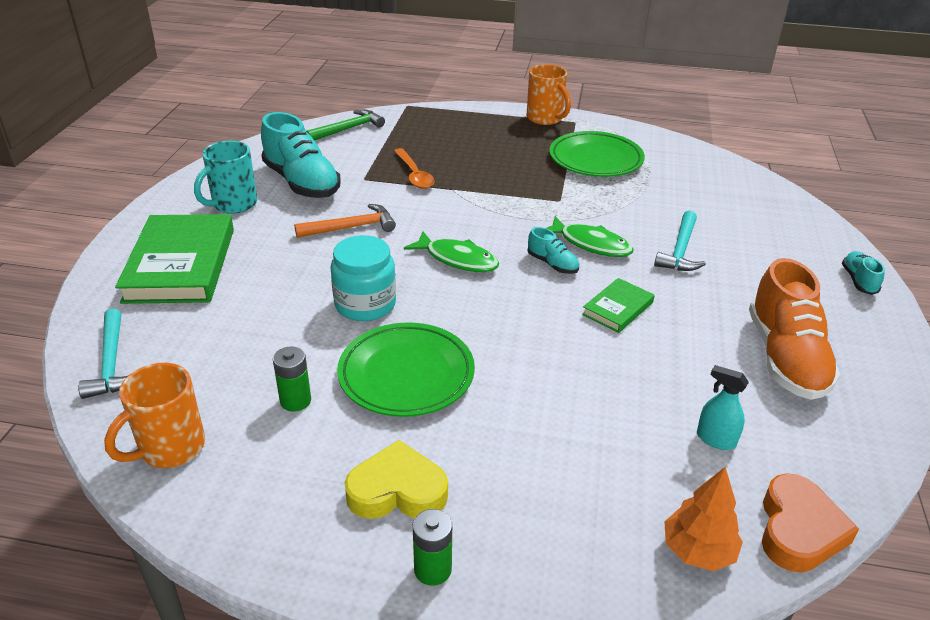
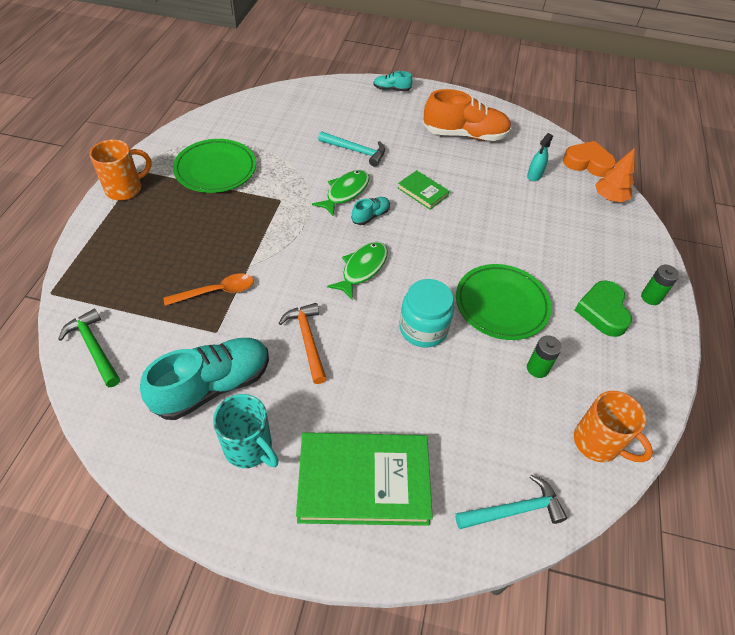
camera: 90 degrees left, 15 degrees up
(397, 490) = (602, 311): yellow heart -> green heart

